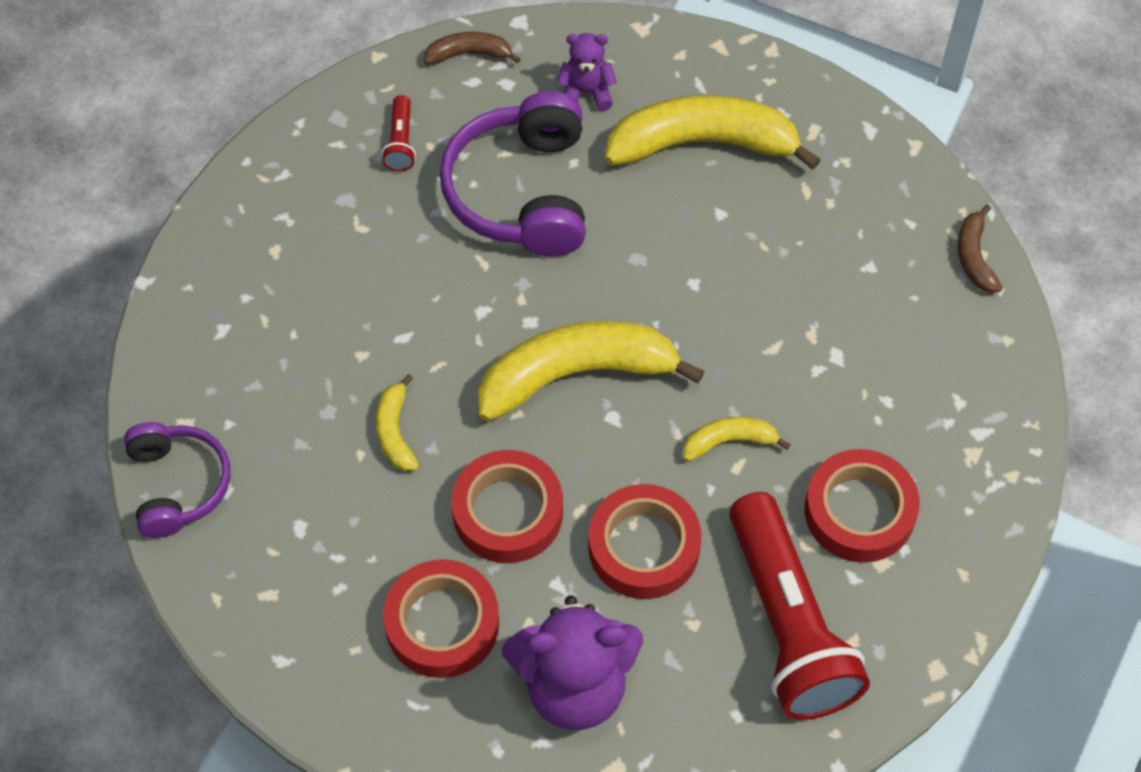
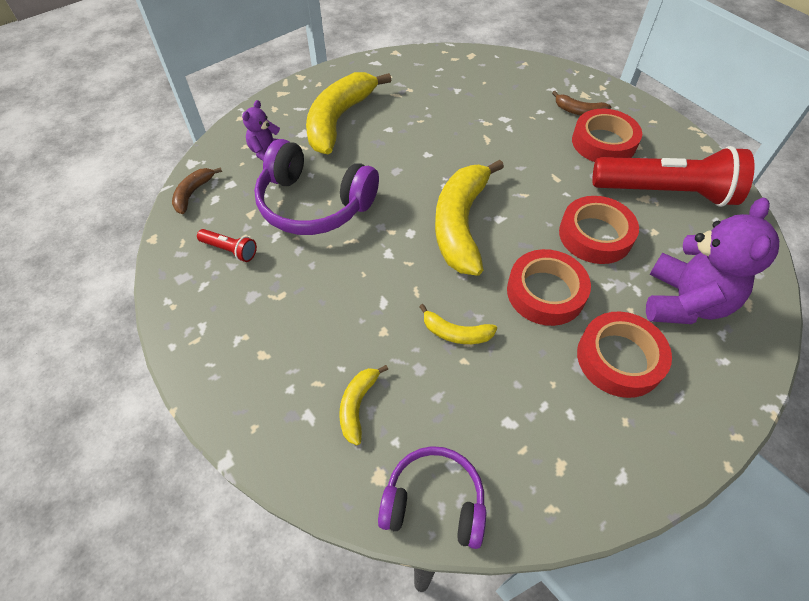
camera: 65 degrees left, 5 degrees down
(729, 441) = (538, 175): yellow banana -> yellow banana (358, 406)
(974, 257) = (472, 57): brown banana -> brown banana (579, 111)

